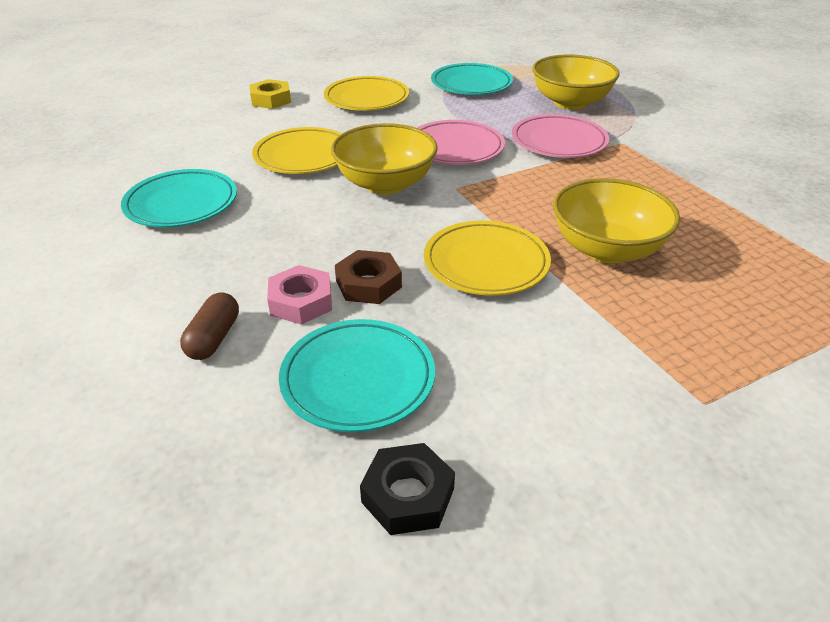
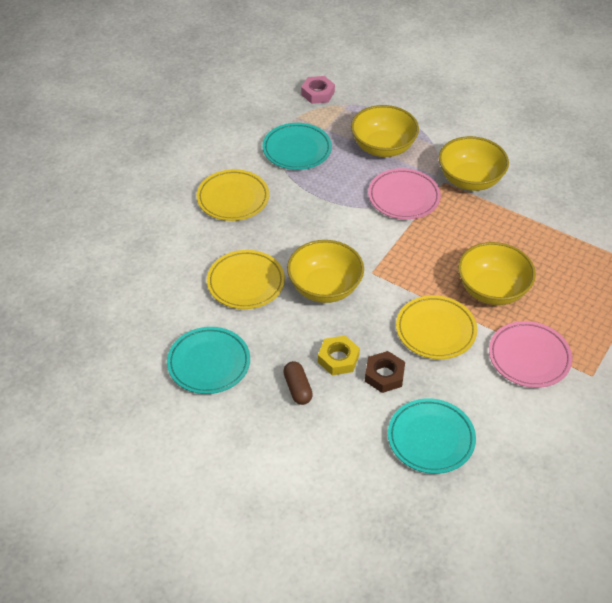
camera: 30 degrees left, 10 degrees up
(214, 338) = (335, 450): brown capsule -> brown capsule (297, 388)
(271, 100) = (159, 228): yellow nut -> yellow nut (338, 359)
(301, 301) = (359, 405): pink nut -> pink nut (317, 93)
(408, 495) = (501, 485): black nut -> none
(455, 148) = (341, 231): pink plate -> pink plate (529, 357)
(659, 148) = (470, 180): none -> yellow bowl

